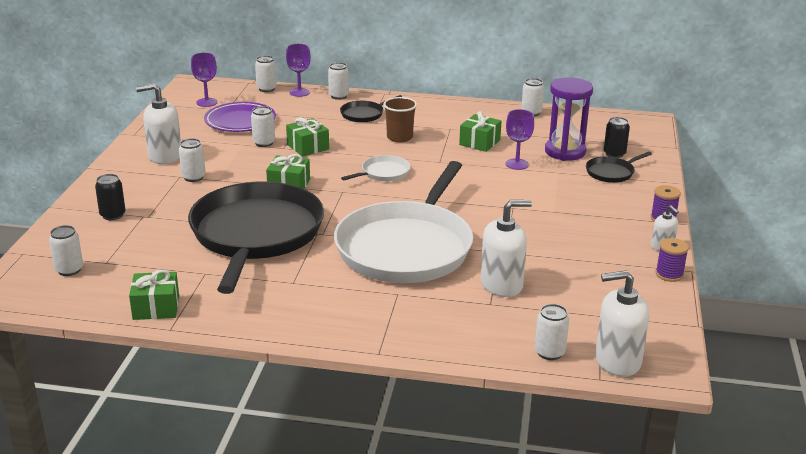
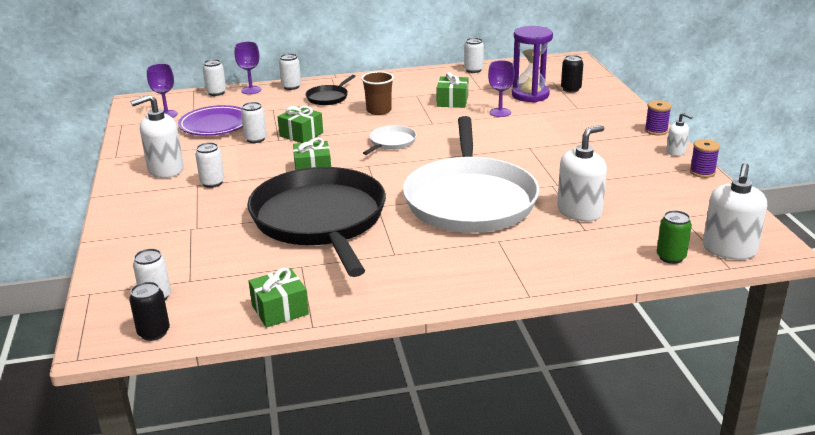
camera: 20 degrees left, 0 degrees up
(112, 215) = (158, 235): black can -> black can (154, 332)
(549, 352) = (671, 257): white can -> green can
(611, 172) = (582, 104): black pan -> none
(617, 360) = (729, 249): white soap dispenser -> white soap dispenser turned 45 degrees counterclockwise

